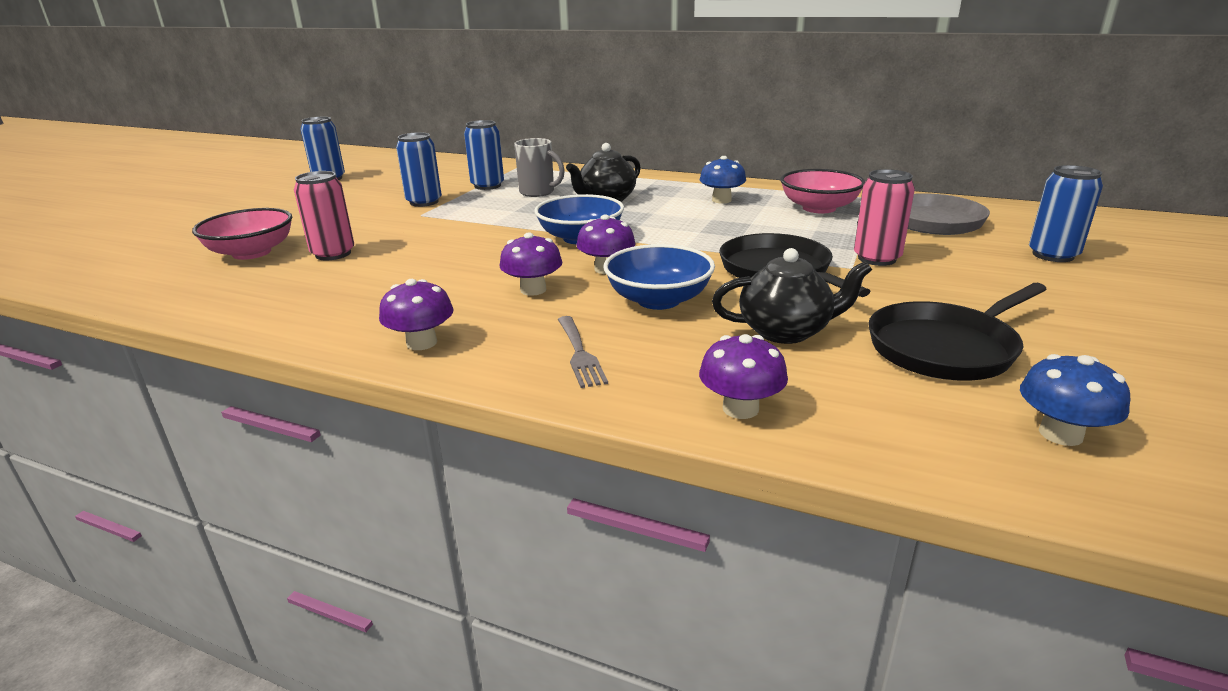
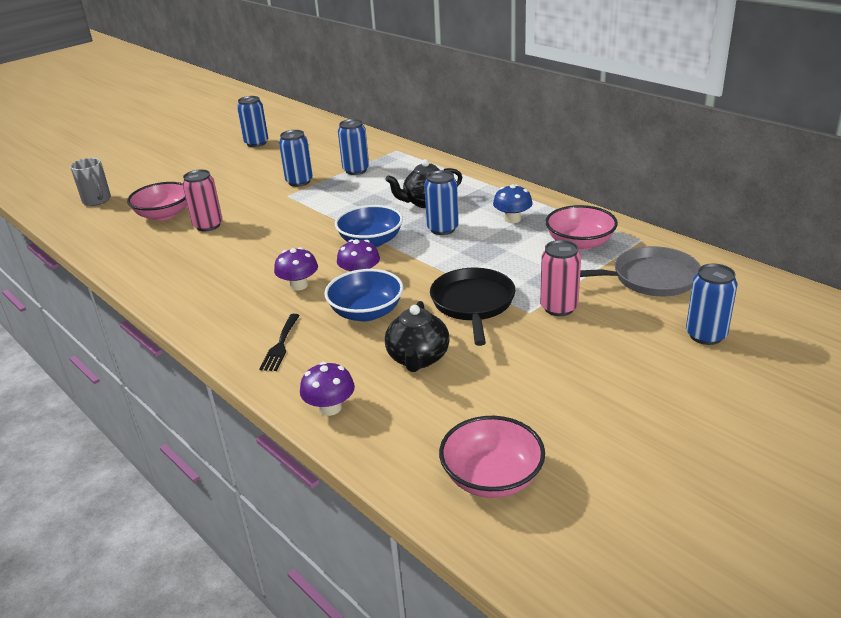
camera: 25 degrees right, 5 degrees up
(421, 343) = (204, 314): purple mushroom -> none
(538, 192) = (385, 185): grey mug -> grey mug (97, 201)
(580, 354) = (280, 345): grey fork -> black fork
(654, 217) = (442, 229): none -> blue can
(786, 331) = (418, 358): black teapot -> black teapot turned 75 degrees clockwise
(945, 348) = (504, 398): black pan -> none
(1060, 434) = (492, 477): blue mushroom -> pink bowl

